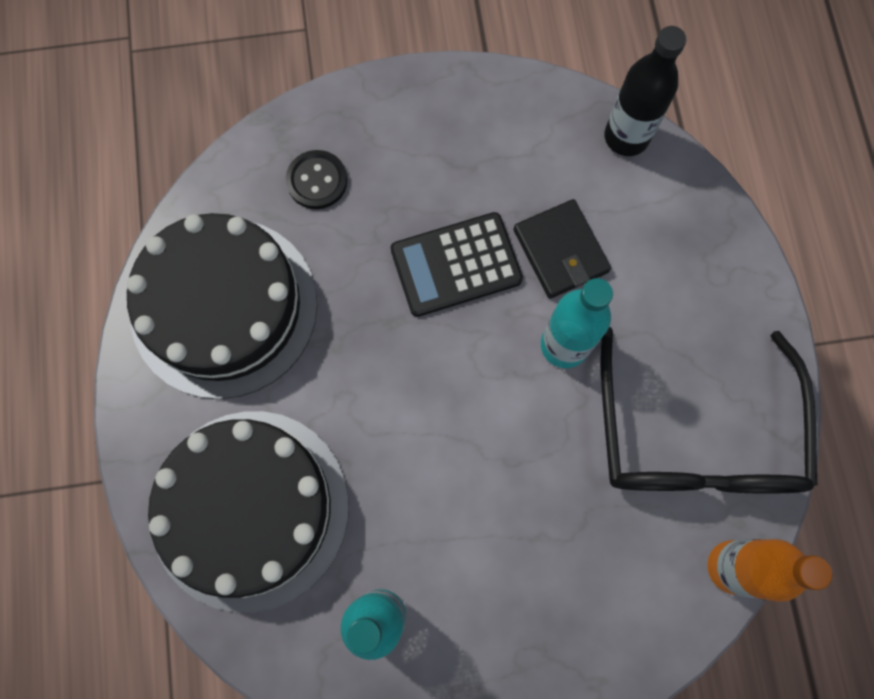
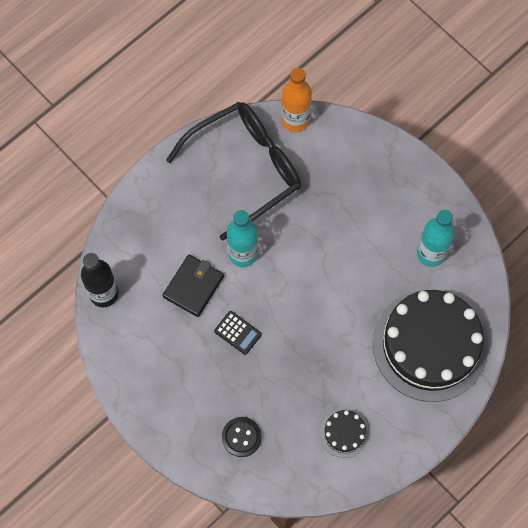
camera: 125 degrees left, 5 degrees down
(224, 307) = (344, 433): black cake -> black cake, size x0.42
(456, 265) = (237, 333): black calculator -> black calculator, size x0.56

